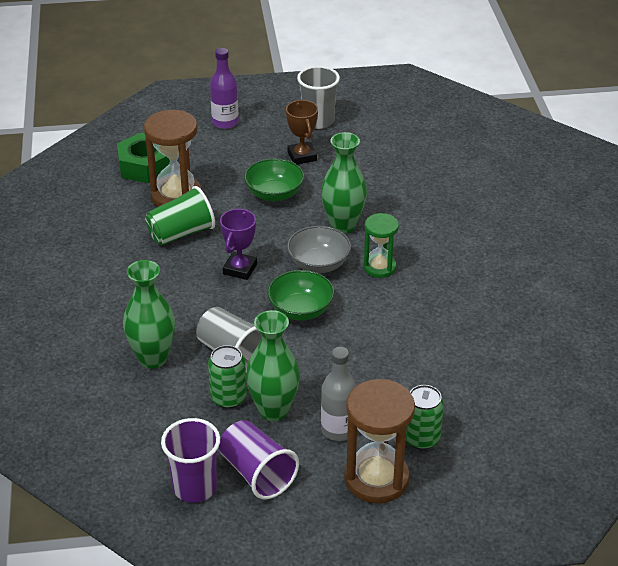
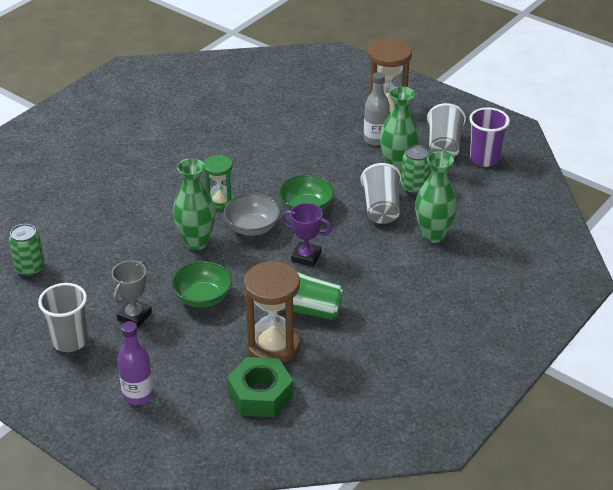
camera: 135 degrees left, 0 degrees up
(240, 269) = (306, 257): purple trophy -> purple trophy turned 45 degrees clockwise
(257, 473) = (444, 146): purple cup -> grey cup
(302, 156) = (134, 316): brown trophy -> grey trophy
(421, 438) = (339, 113): green can -> green can (30, 268)

